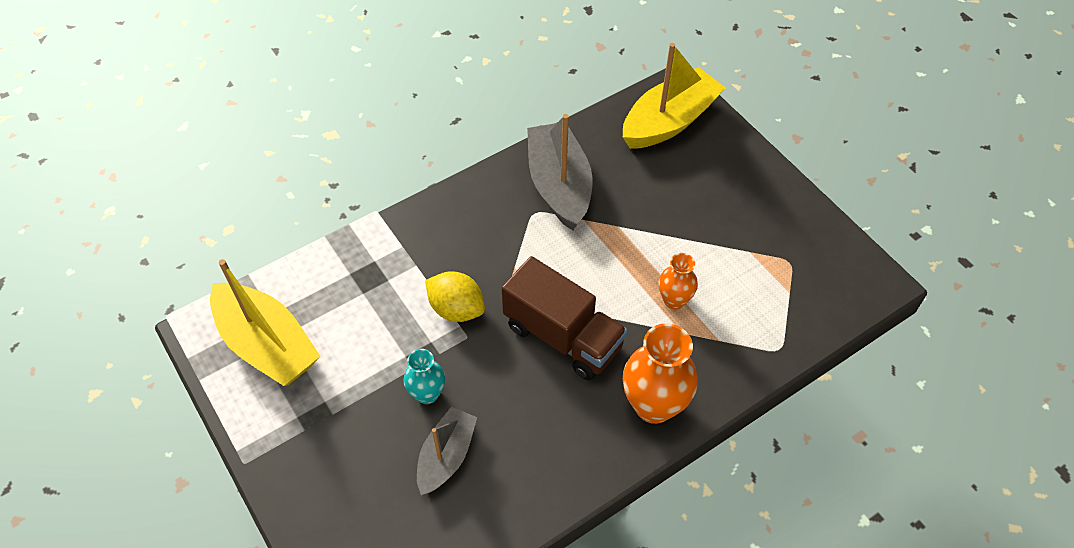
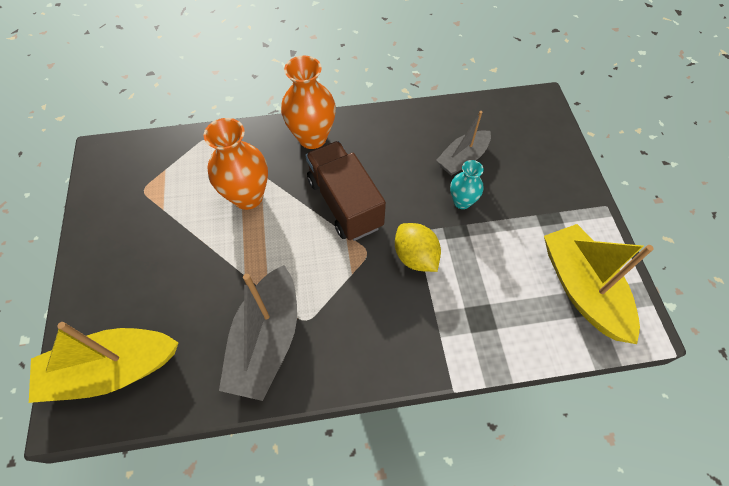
camera: 155 degrees left, 5 degrees up
(674, 300) = (248, 197): orange vase -> orange vase, size x1.74

